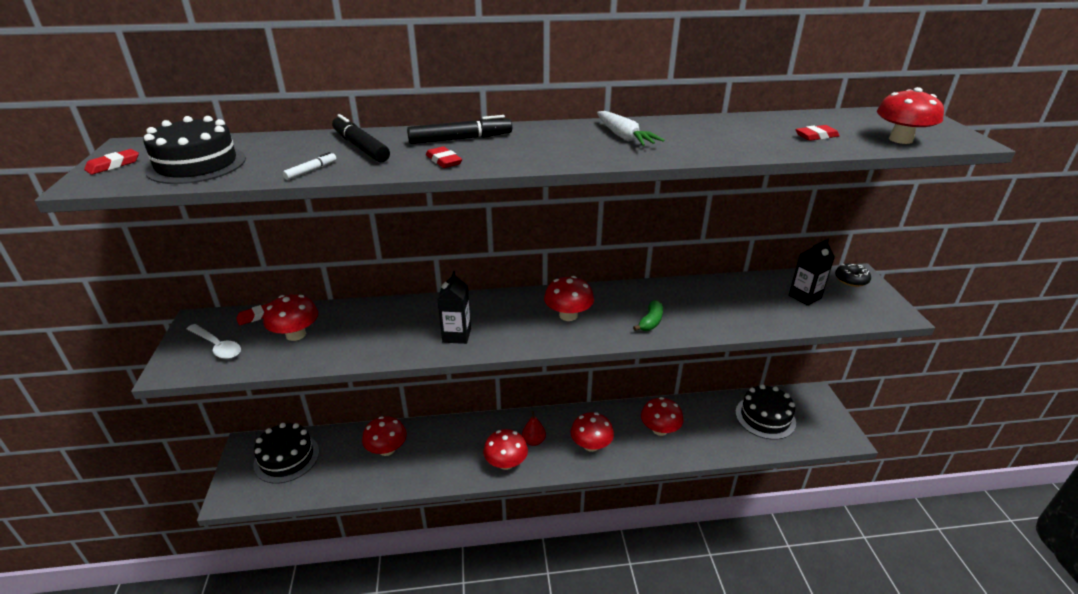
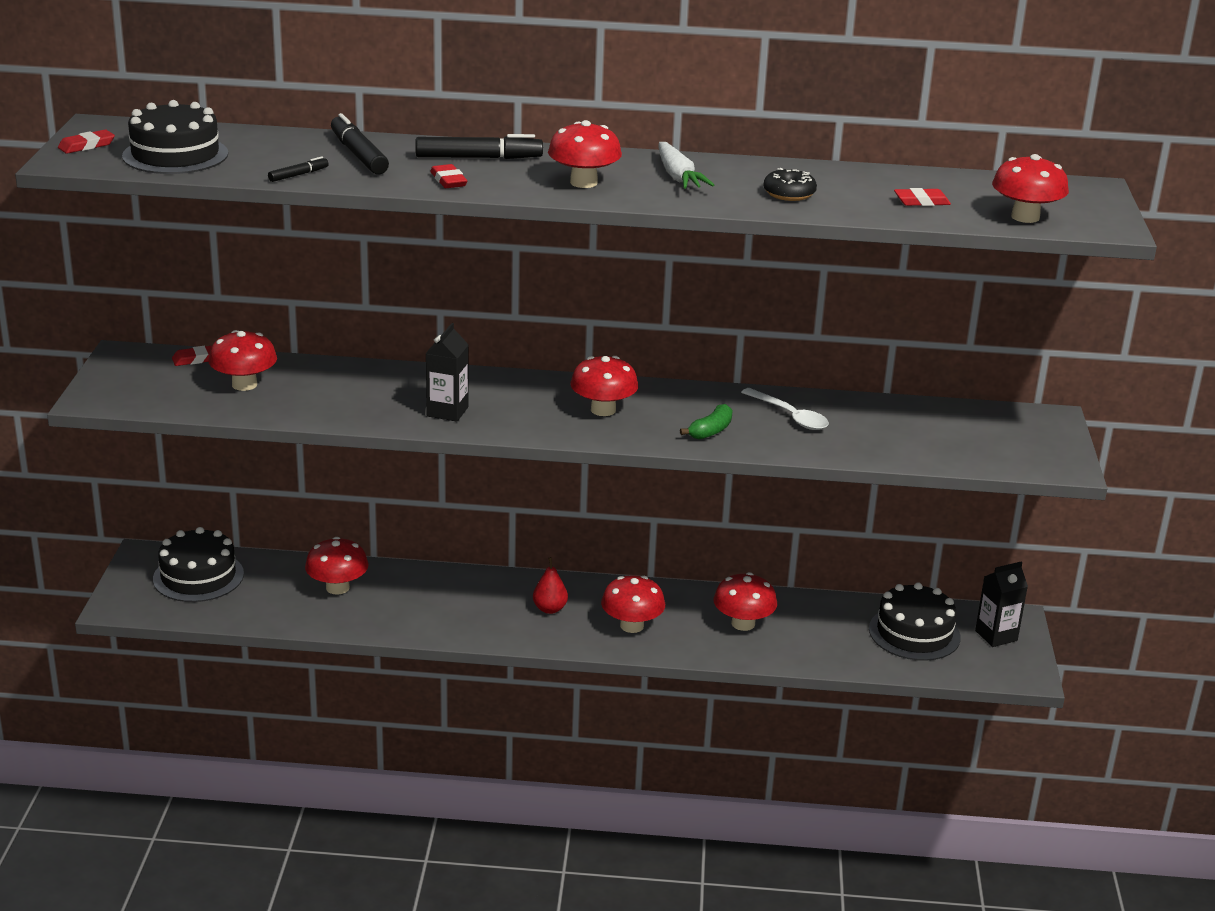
camera: 10 degrees right, 5 degrees down
(217, 346) = (147, 384): white spoon -> white spoon (790, 416)
(311, 170) = (298, 175): white marker -> black marker
(506, 463) = (501, 626): red mushroom -> red mushroom (583, 182)
(805, 297) = (949, 432): black carton -> black carton (996, 636)
(851, 280) = (1035, 422): black donut -> black donut (789, 194)

